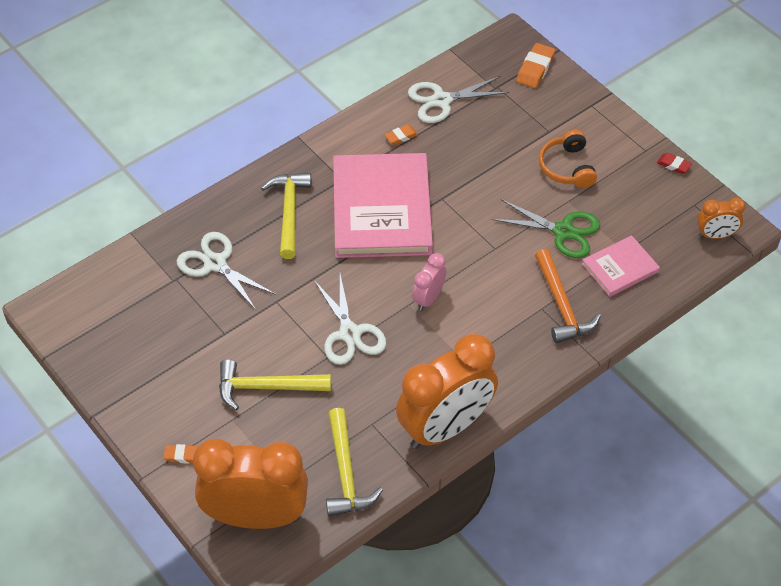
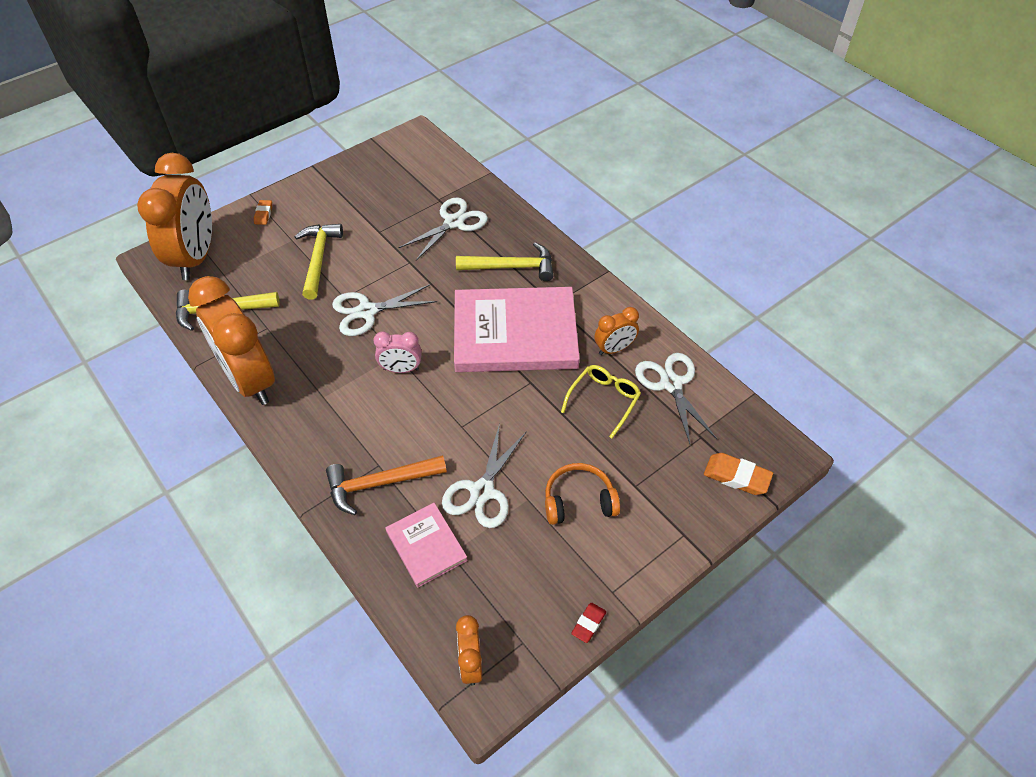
camera: 90 degrees right, 0 degrees up
(401, 136) = (614, 349): orange eraser -> orange clock
(428, 298) = (401, 369): pink clock -> pink clock turned 150 degrees clockwise
(462, 147) = (603, 401): none -> yellow glasses
(563, 231) = (482, 491): green scissors -> white scissors

